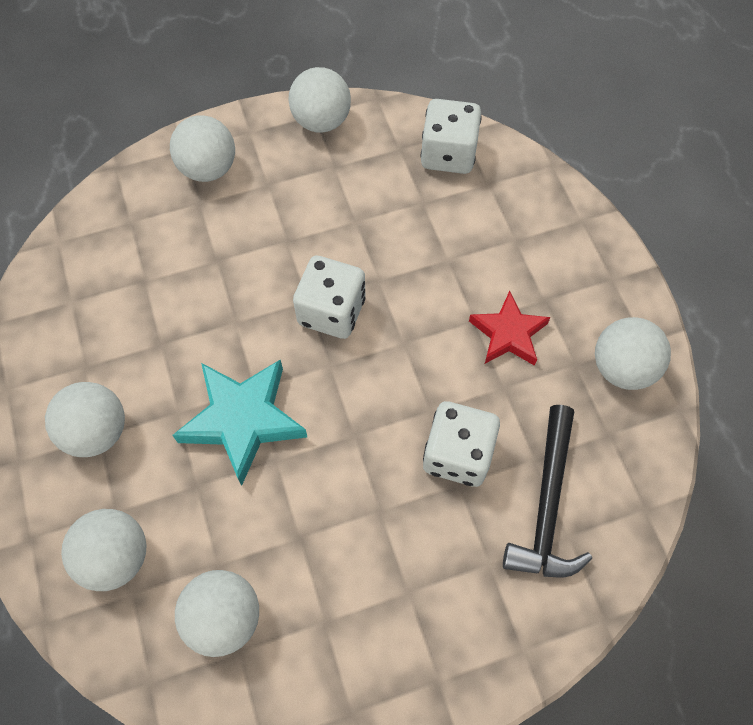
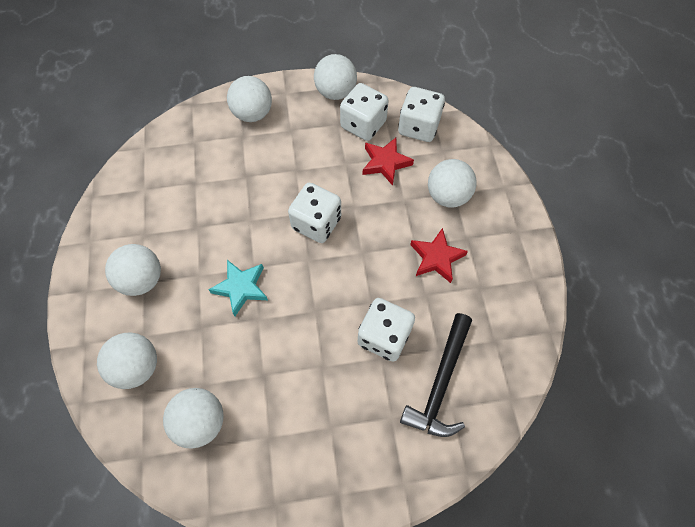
camera: 10 degrees right, 0 degrees up
(243, 420) = (241, 288): turquoise star -> turquoise star, size x0.65
(370, 162) = (363, 124): none -> white dice
(412, 211) = (385, 163): none -> red star
(622, 368) = (513, 295): white ball -> white ball (447, 196)

